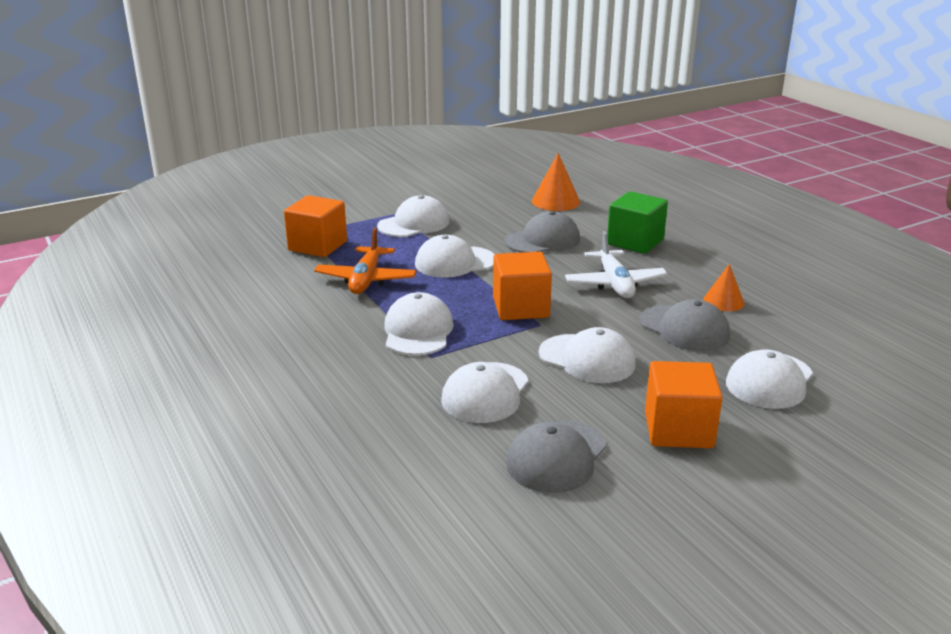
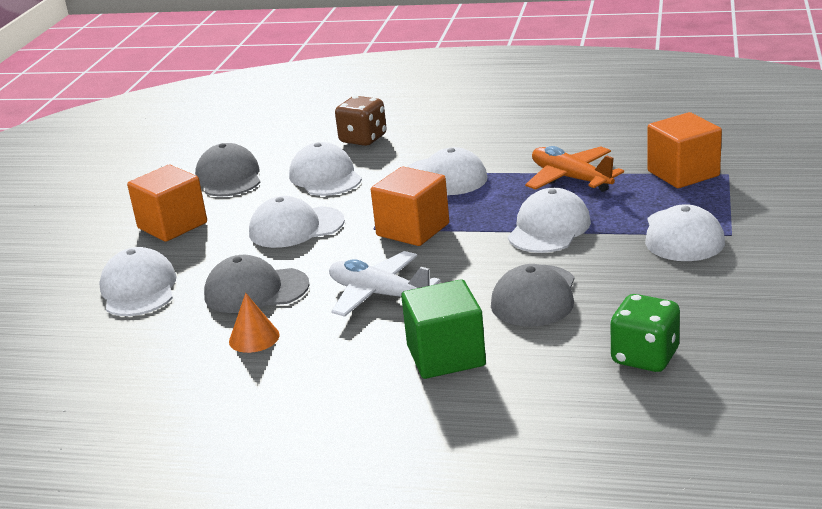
camera: 135 degrees right, 0 degrees up
(378, 415) = (363, 139): none -> brown dice
(555, 201) = (645, 357): orange cone -> green dice

